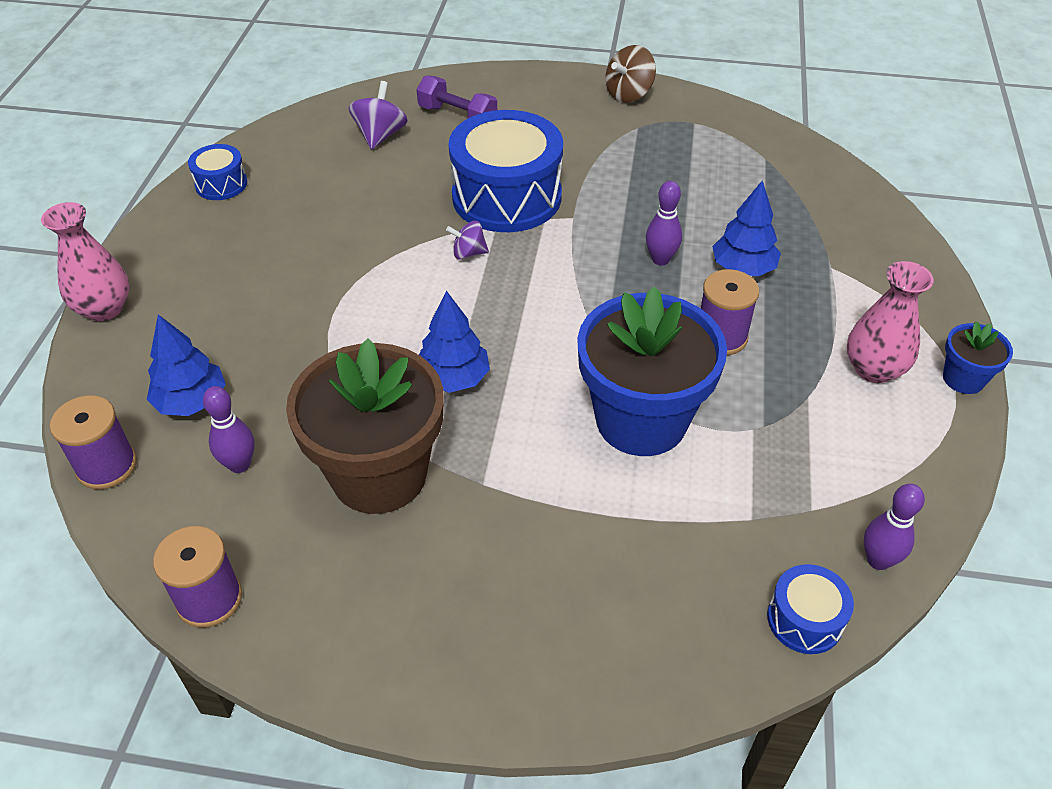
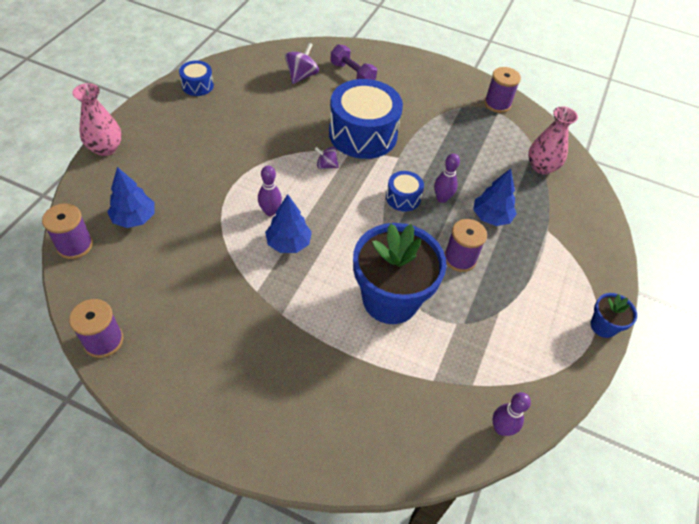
camera: 10 degrees right, 5 degrees up
(239, 464) = (148, 264): purple bowling pin -> purple bowling pin (270, 211)
(379, 474) = (224, 291): brown flower pot -> none
(629, 94) = (464, 83): brown spinning top -> none
(688, 112) = (497, 104): none -> purple spool
(804, 619) = (441, 452): blue drum -> blue drum (403, 198)
(873, 369) = (548, 304): pink vase -> pink vase (541, 167)

